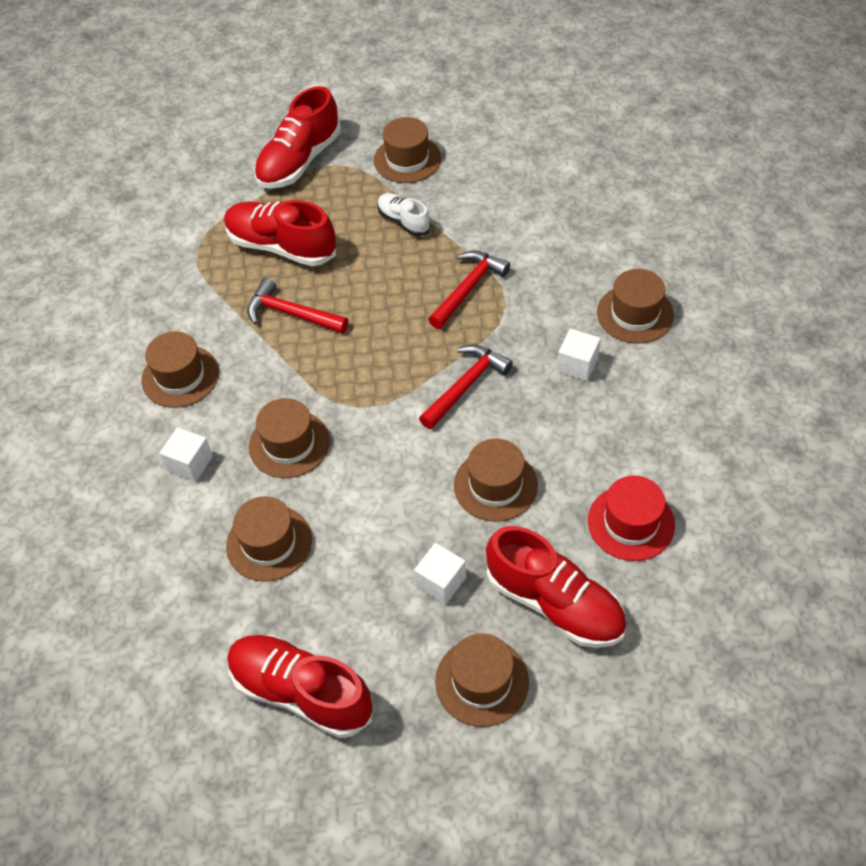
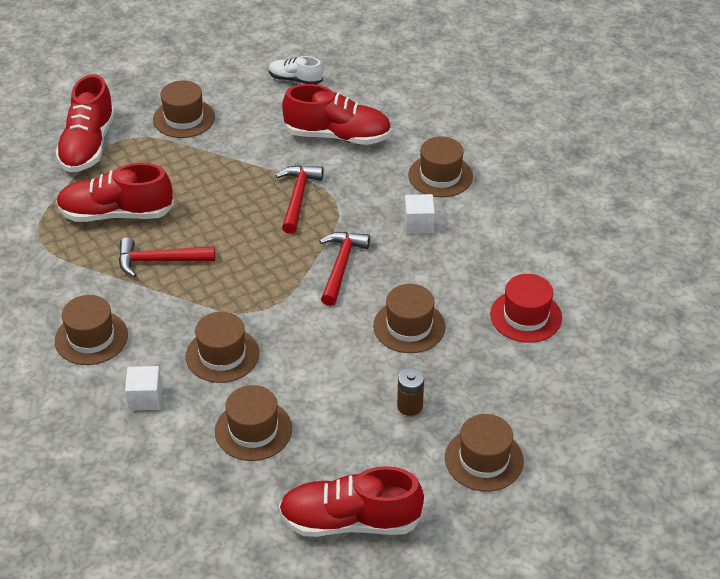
camera: 30 degrees left, 10 degrees down
(403, 221) = (211, 165): white shoe -> white shoe (295, 80)
(441, 582) = (410, 406): white cube -> brown battery
(554, 603) = (504, 388): red shoe -> red shoe (337, 136)

